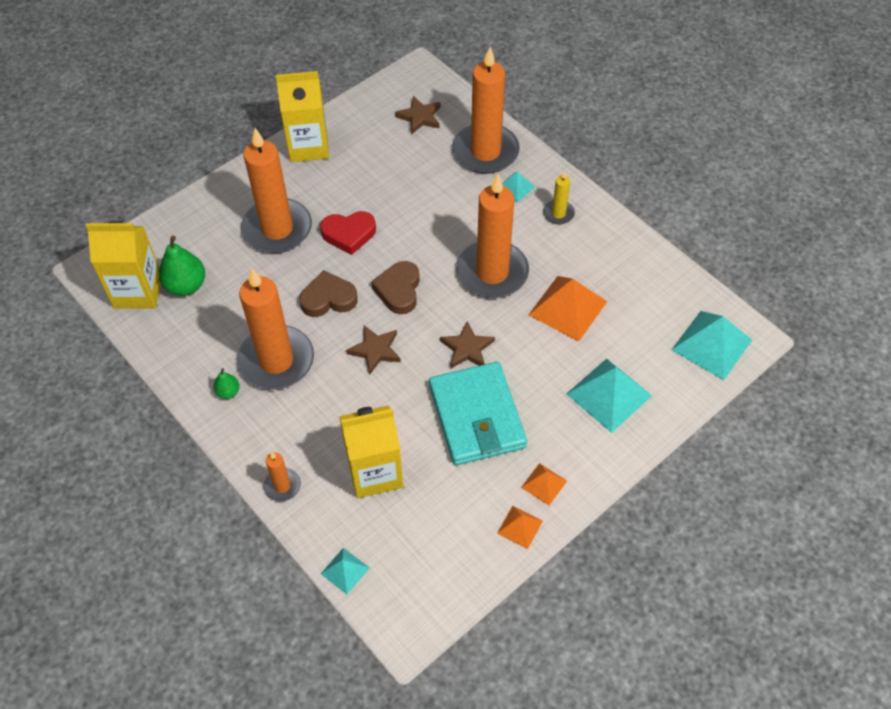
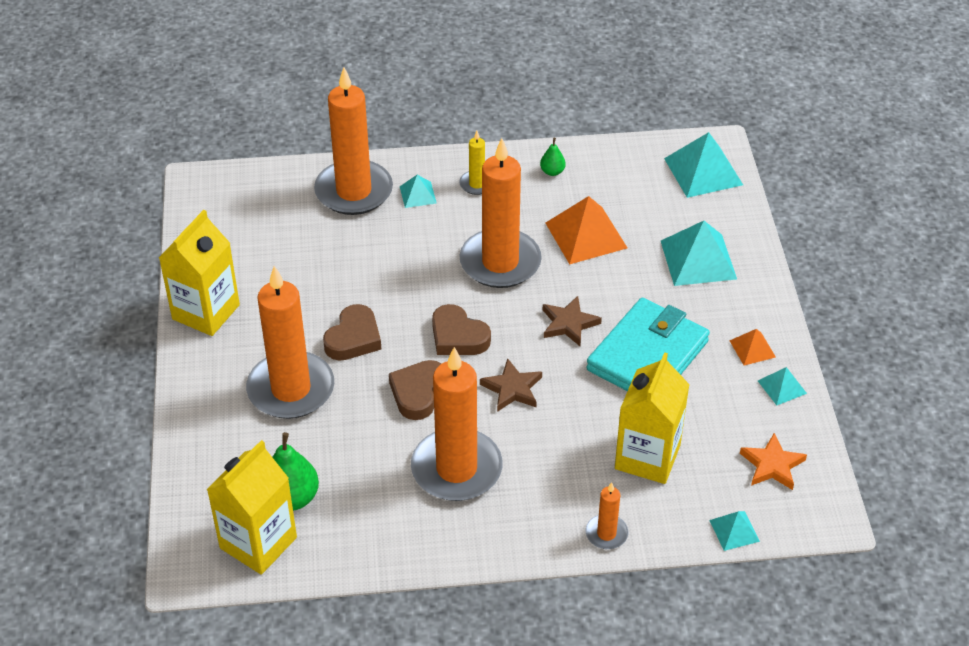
camera: 55 degrees left, 10 degrees down
(228, 392) = (460, 525): green pear -> green pear (552, 172)
(349, 234) = (353, 338): red heart -> brown heart
(420, 117) = (260, 212): brown star -> none
(431, 563) = (772, 465): none -> orange star
(477, 416) = (647, 356): turquoise wallet -> turquoise wallet turned 75 degrees counterclockwise
(520, 527) = (782, 387): orange pyramid -> turquoise pyramid

